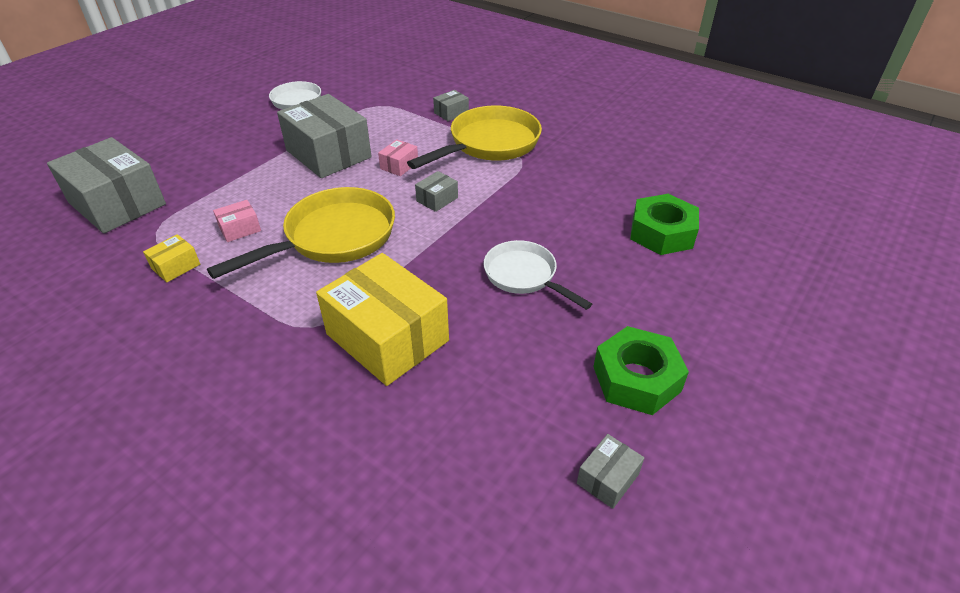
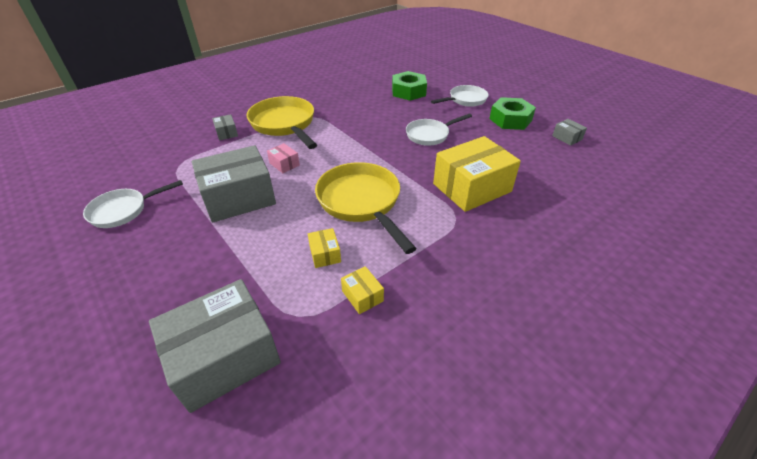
camera: 75 degrees left, 0 degrees up
(240, 229) = (325, 254): pink box -> yellow box
(437, 199) = (339, 153): grey box -> none
(678, 307) = (465, 100): none -> white pan

